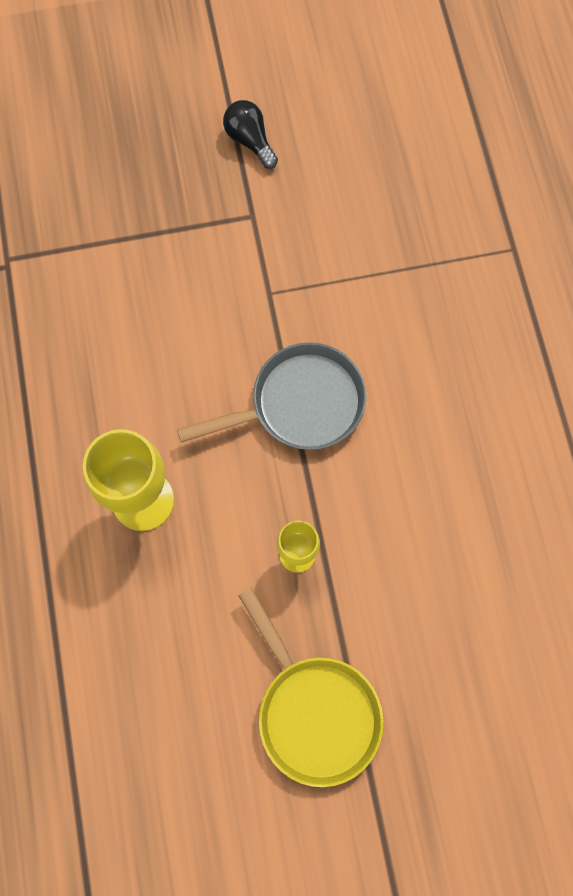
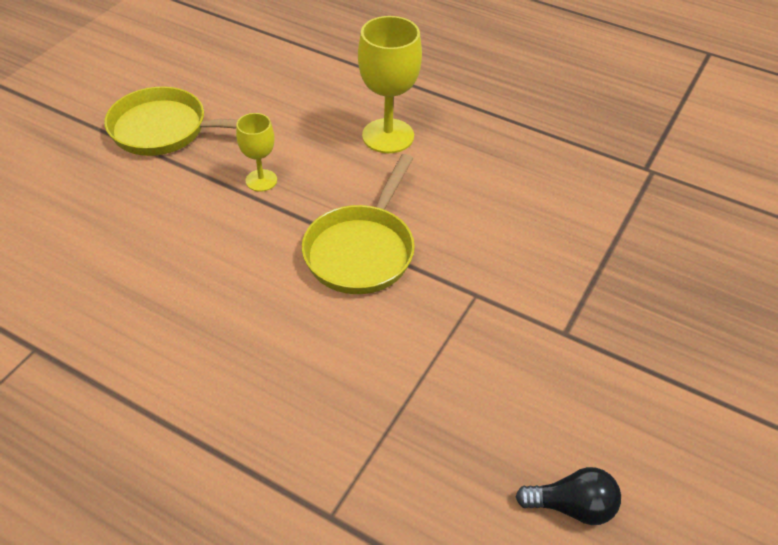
camera: 130 degrees right, 25 degrees down
(250, 141) = (653, 386): black light bulb -> black light bulb (571, 506)
(300, 404) = (362, 250): grey pan -> yellow pan

